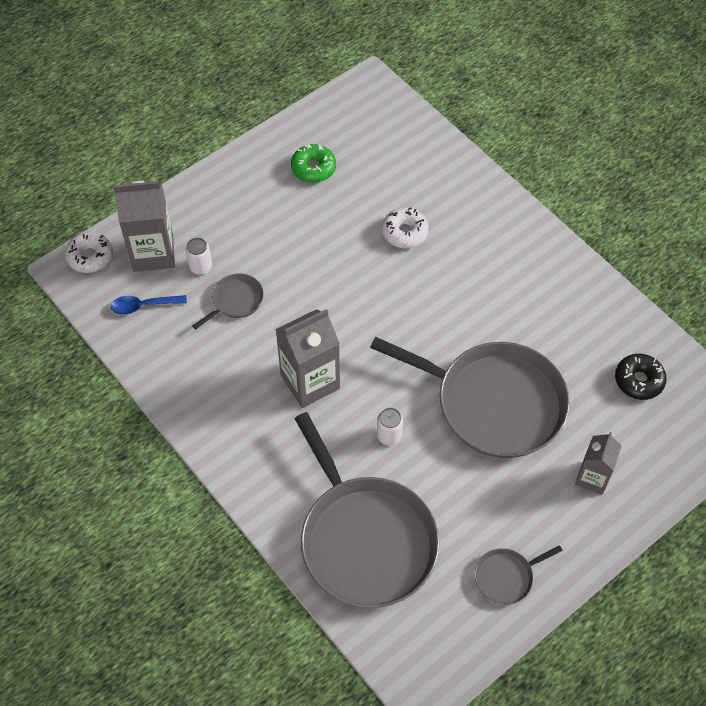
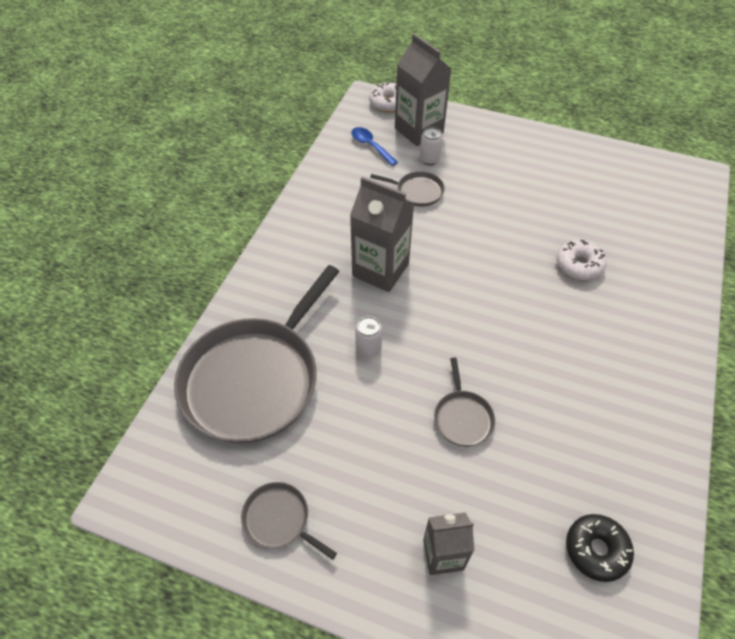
camera: 60 degrees right, 5 degrees down
(313, 168) = (580, 179): green donut -> none
(494, 402) = (462, 417): grey pan -> grey pan, size x0.42

